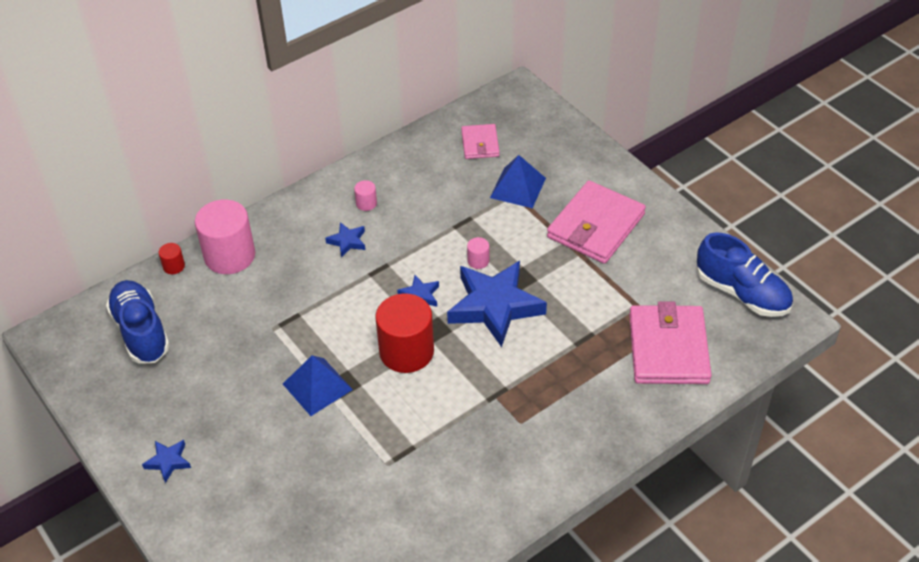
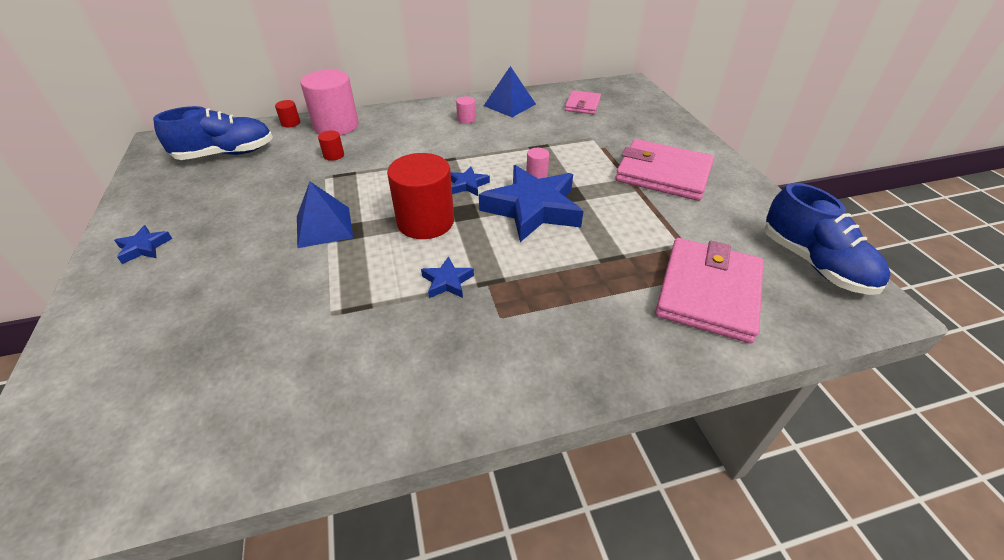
camera: 20 degrees right, 5 degrees down
(141, 332) = (226, 154): blue shoe -> blue shoe turned 75 degrees clockwise
(259, 298) = (334, 155): none -> red cylinder
(347, 241) = (433, 137): blue star -> blue star (447, 281)
(518, 188) = (601, 135): blue pyramid -> blue pyramid (509, 105)
(595, 226) = (663, 174): pink wallet -> pink wallet turned 60 degrees clockwise

